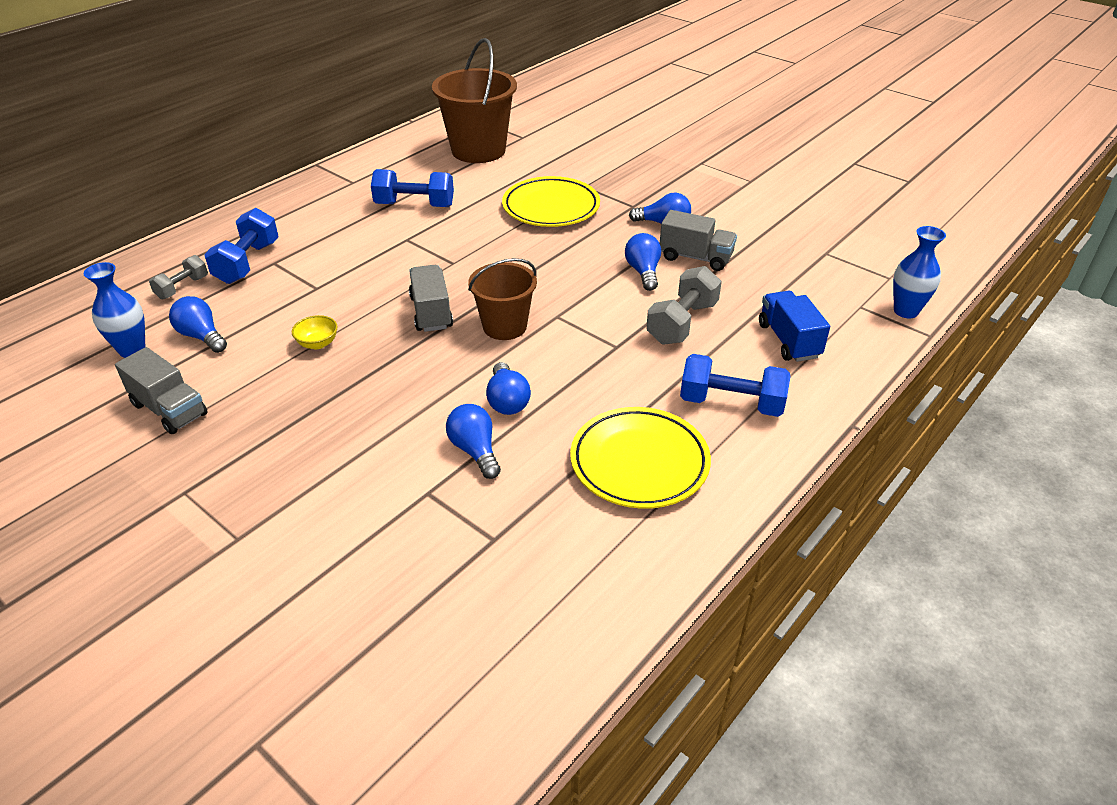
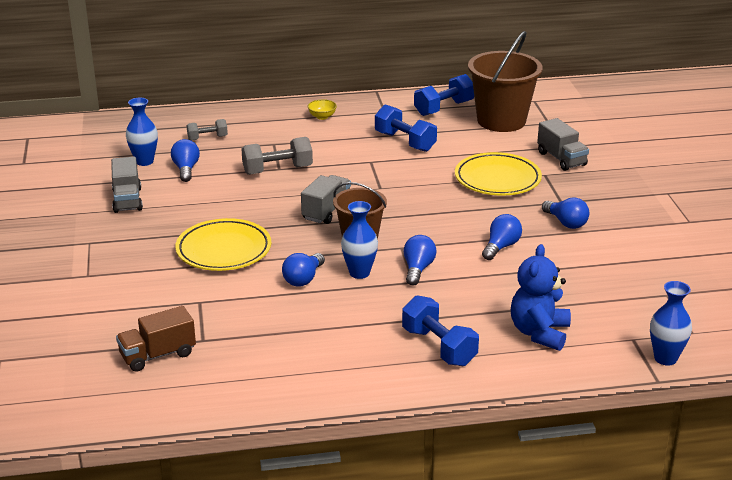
camera: 40 degrees right, 10 degrees down
(247, 263) = (259, 138): blue dumbbell -> blue dumbbell (443, 108)
(318, 343) = (240, 200): yellow bowl -> yellow bowl (322, 117)
(466, 593) = (158, 355): none -> brown truck
(475, 450) = (251, 295): blue light bulb -> blue light bulb (418, 269)
(554, 364) = (359, 273): none -> blue vase
(639, 463) = (333, 347): yellow plate -> yellow plate (224, 250)
(682, 323) = (479, 288): grey dumbbell -> grey dumbbell (277, 170)
(695, 257) = (555, 254): grey truck -> grey truck (561, 159)
(788, 340) = (539, 333): blue truck -> blue teddy bear

